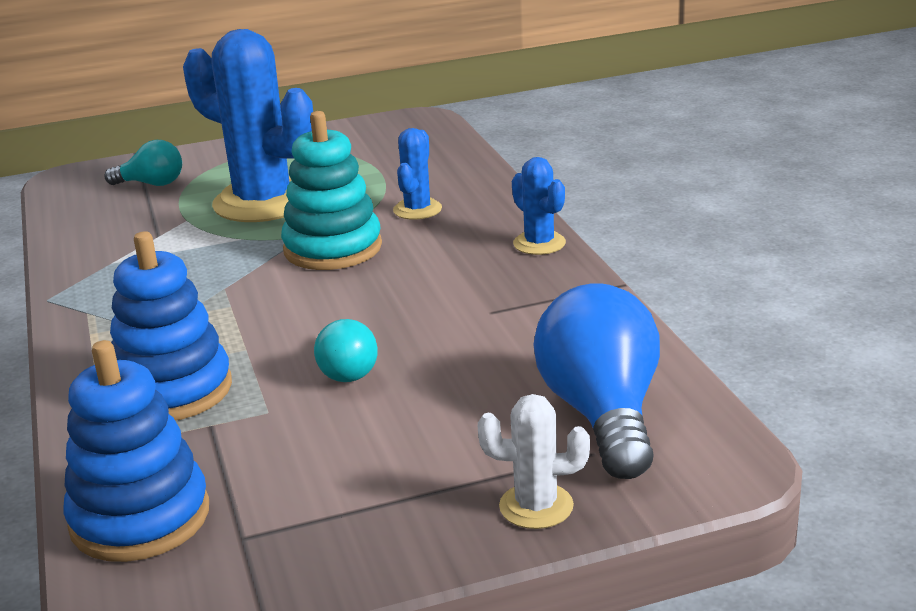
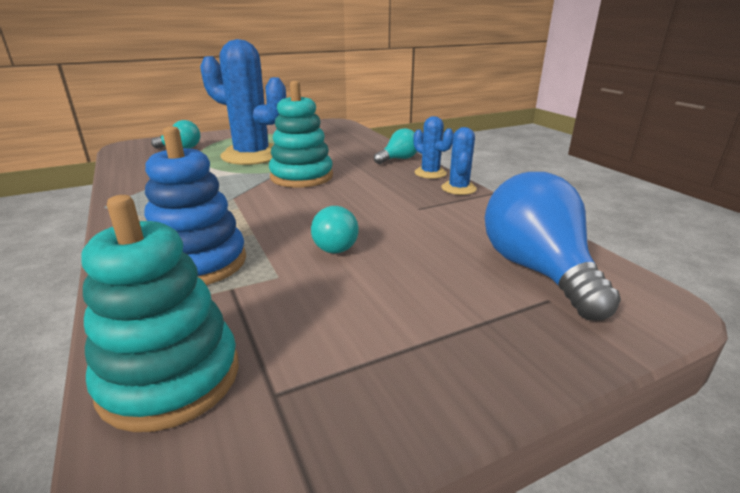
camera: 10 degrees left, 0 degrees up
(140, 518) = (170, 378): blue stacking toy -> turquoise stacking toy
(417, 209) = (348, 158): blue cactus -> blue cactus (458, 188)
(500, 212) = (398, 159): none -> turquoise light bulb
(536, 506) = (534, 348): white cactus -> none

